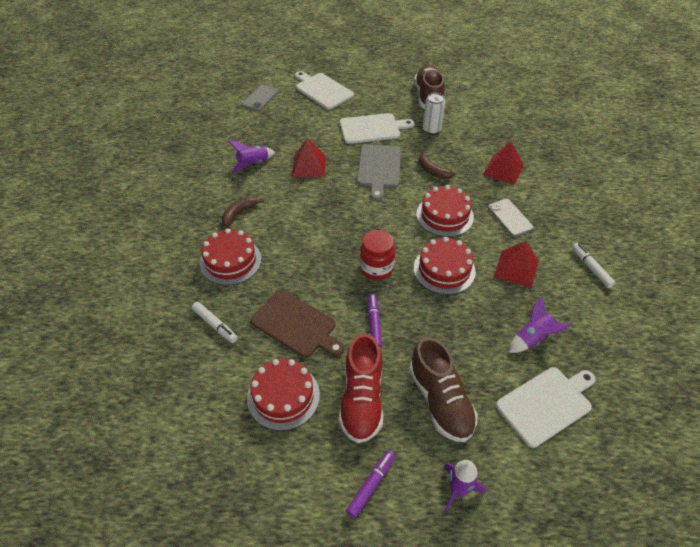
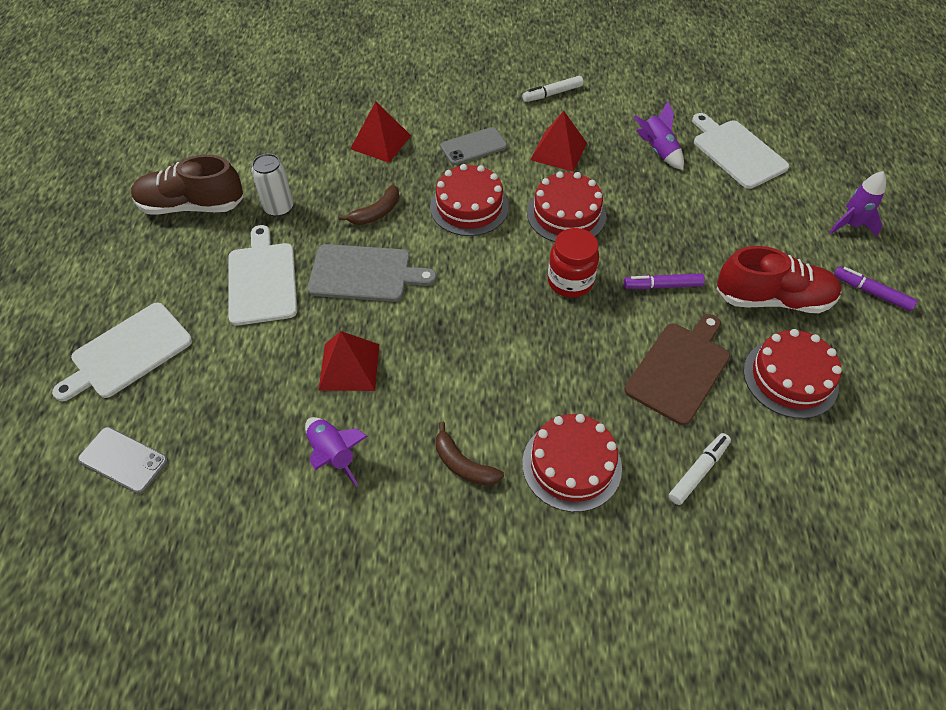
camera: 90 degrees left, 5 degrees up
(440, 401) = (755, 231): brown shoe -> none

